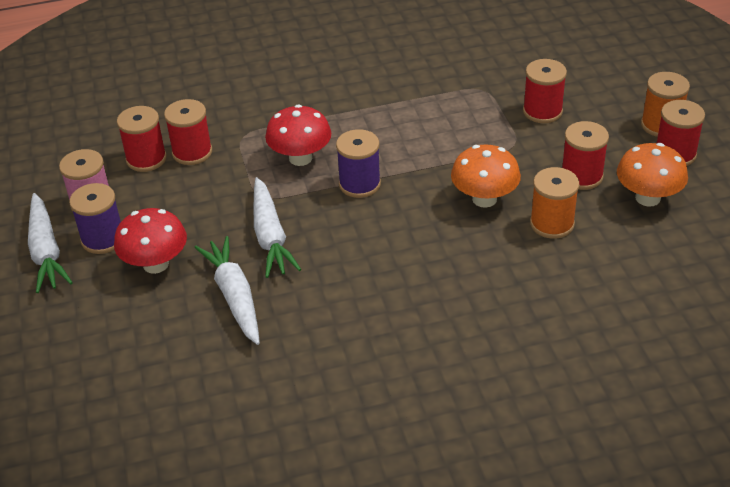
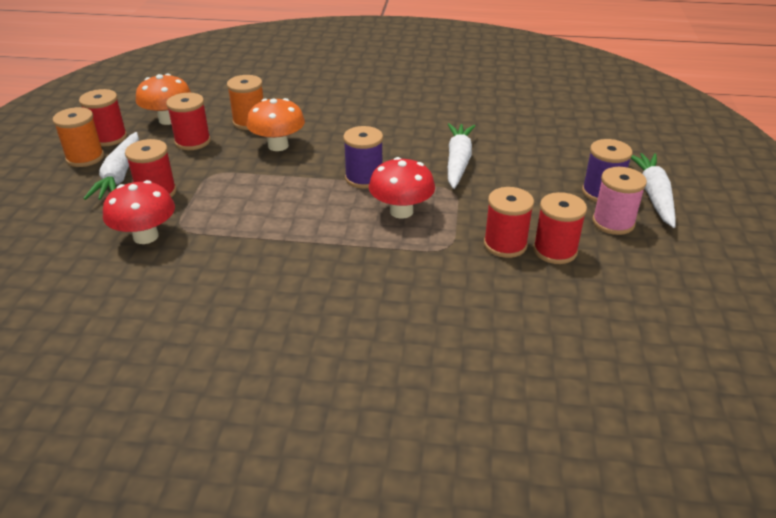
camera: 160 degrees left, 5 degrees down
(155, 264) = (556, 166): red mushroom -> red mushroom (146, 236)
(234, 296) = (500, 135): white carrot -> white carrot (120, 175)

